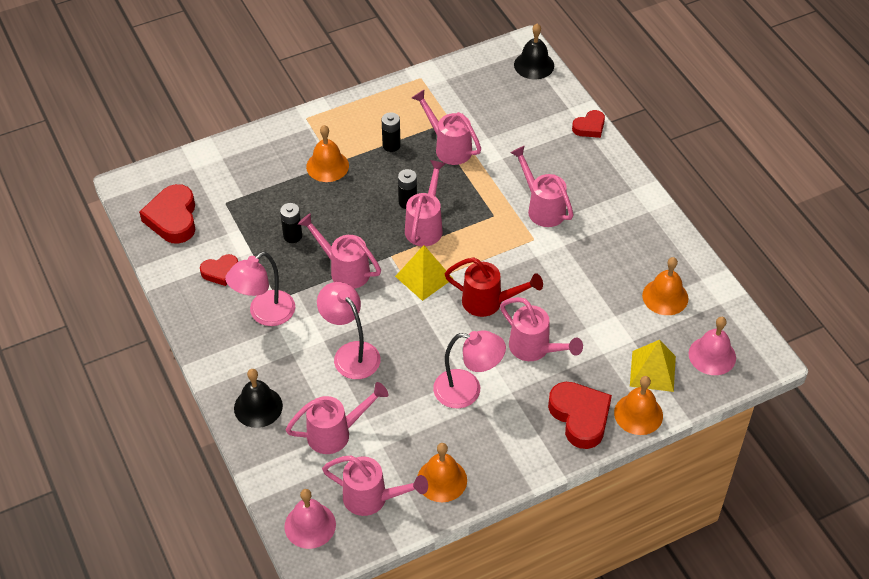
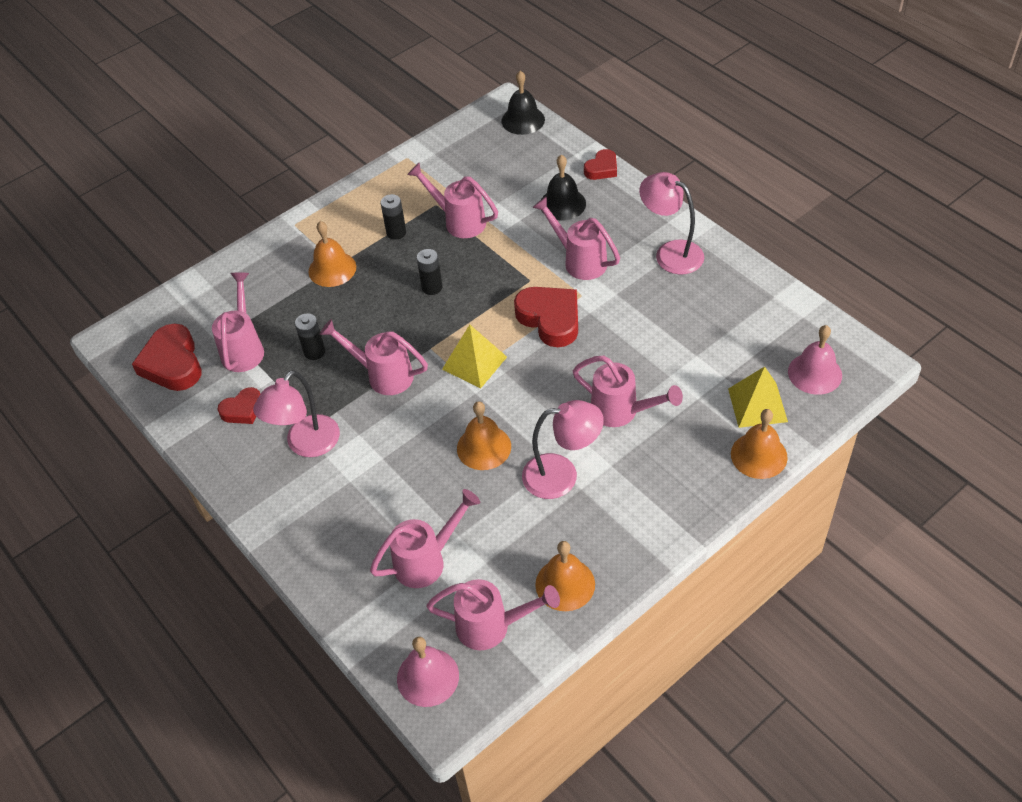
camera: 10 degrees left, 0 degrees up
(258, 407) = (327, 552): black bell -> black bell (562, 204)
(351, 353) = (417, 465): pink lamp -> pink lamp (670, 253)
(425, 225) = (459, 307): pink watering can -> pink watering can (244, 348)
(489, 302) = (555, 373): red watering can -> none
(580, 417) = (696, 474): red heart -> red heart (550, 319)
(665, 297) = (742, 323): orange bell -> orange bell (484, 447)

